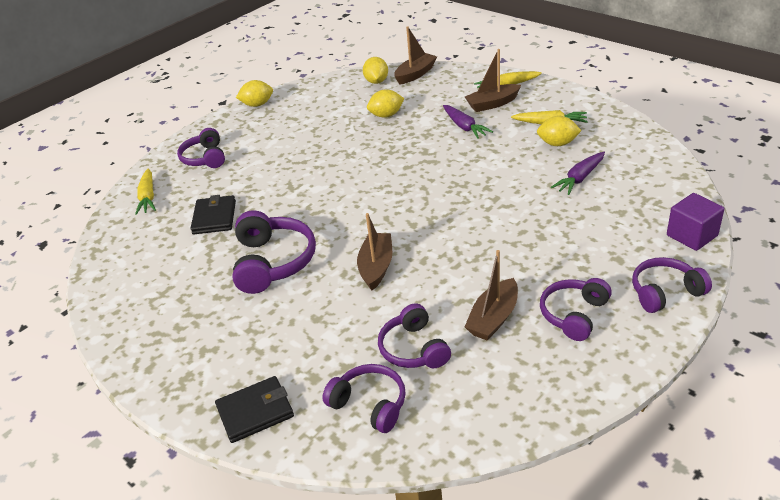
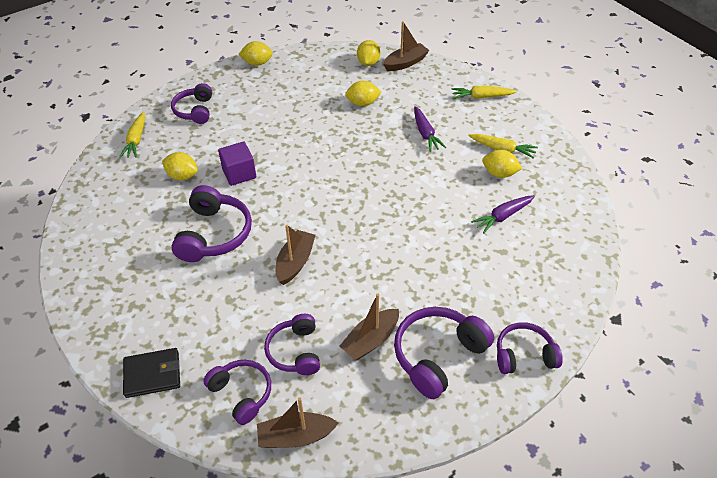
camera: 10 degrees right, 10 degrees up
(214, 217) = (182, 176): black wallet -> yellow lemon
(492, 104) = (460, 114): brown boat -> brown boat (295, 436)
(573, 315) = (438, 355): purple headphones -> purple headphones, size x1.51
(692, 235) = (573, 304): purple cube -> purple cube (239, 173)

